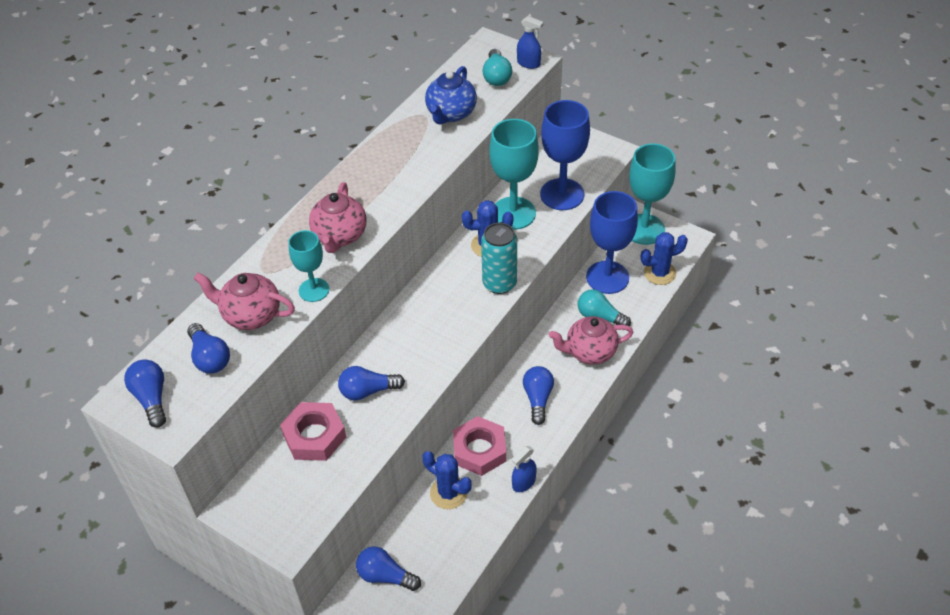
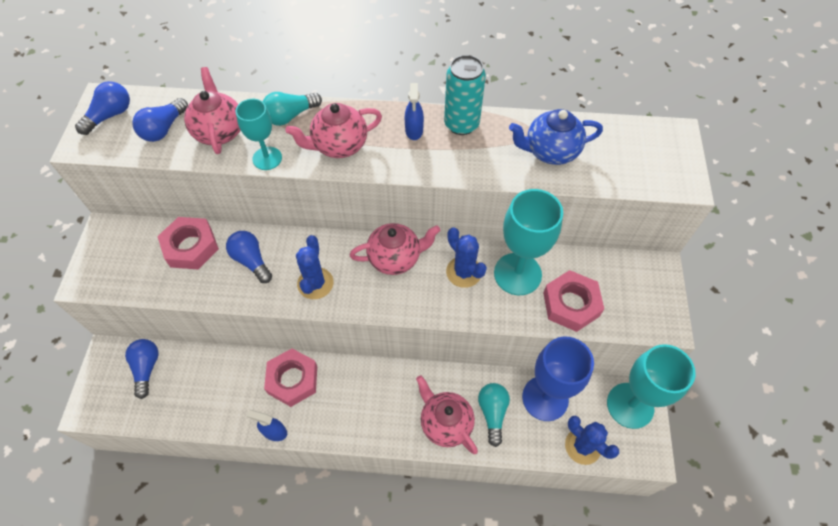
camera: 60 degrees right, 10 degrees up
(442, 285) = (395, 258): none -> pink teapot
(448, 493) = (240, 376): blue cactus -> blue cactus (315, 283)
(496, 76) = (633, 163): turquoise light bulb -> turquoise light bulb (290, 116)
(499, 283) = (423, 303): turquoise can -> turquoise can (461, 124)
(528, 63) = (675, 181): blue spray bottle -> blue spray bottle (414, 131)
(538, 399) = (369, 402): blue light bulb -> none
(562, 194) = (571, 304): blue goblet -> pink nut

